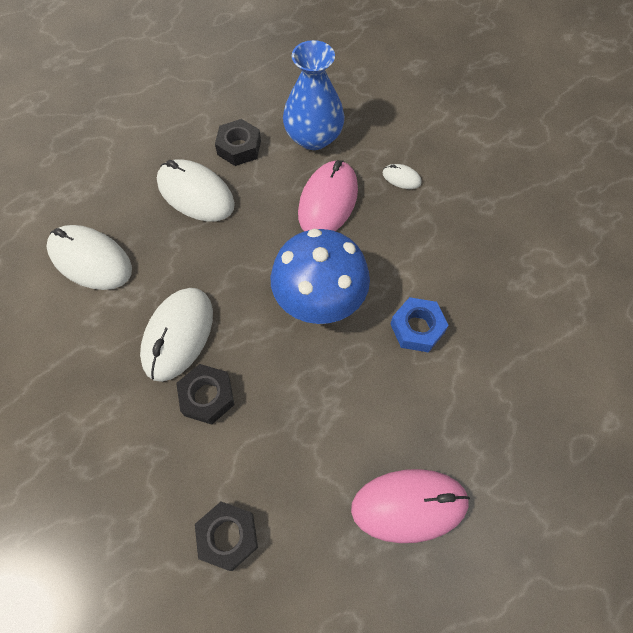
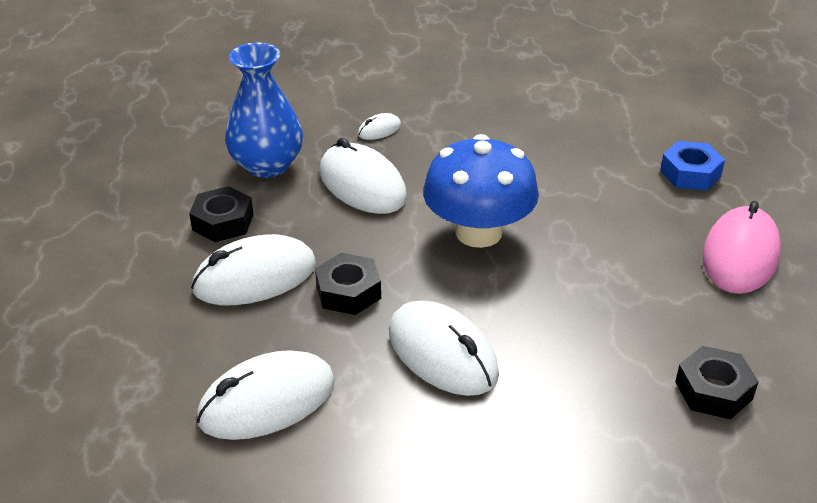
camera: 60 degrees left, 25 degrees down
(207, 397) = (539, 354): black nut -> black nut (348, 292)
(328, 201) = (362, 185): pink mouse -> white mouse
(417, 328) = (560, 184): blue nut -> blue nut (690, 173)

